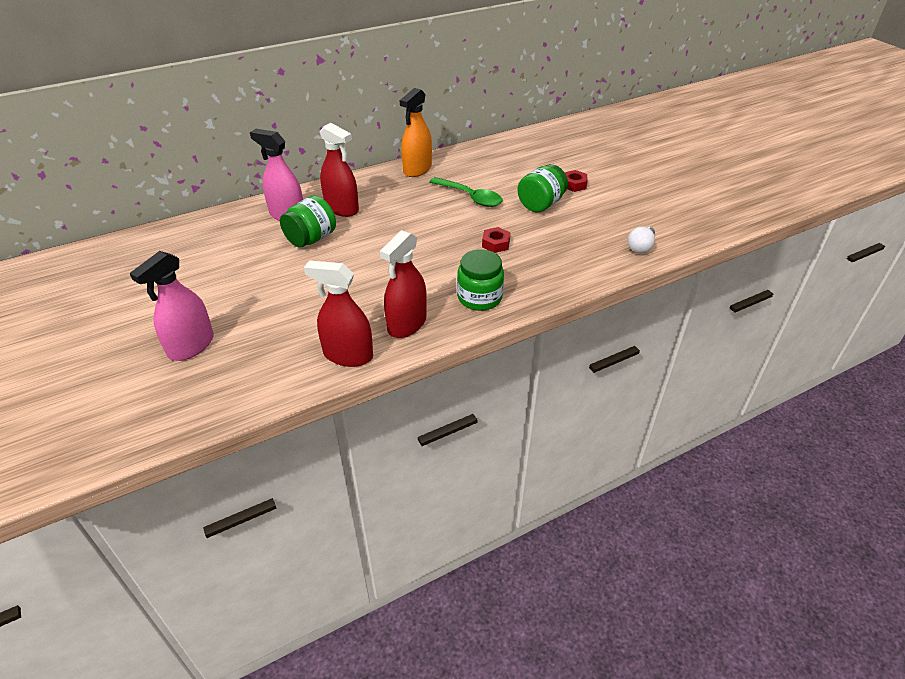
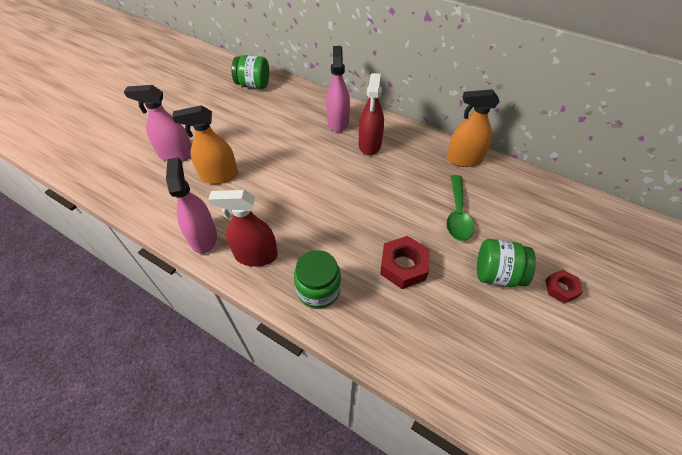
camera: 60 degrees right, 10 degrees up
(269, 320) = (219, 176): none -> orange spray bottle
(311, 239) = (320, 148): green jar -> green jar (253, 85)
(348, 355) = (203, 237): red spray bottle -> pink spray bottle
(495, 244) = (403, 266): red nut -> red nut, size x1.65
(640, 247) = (503, 407): white light bulb -> none

